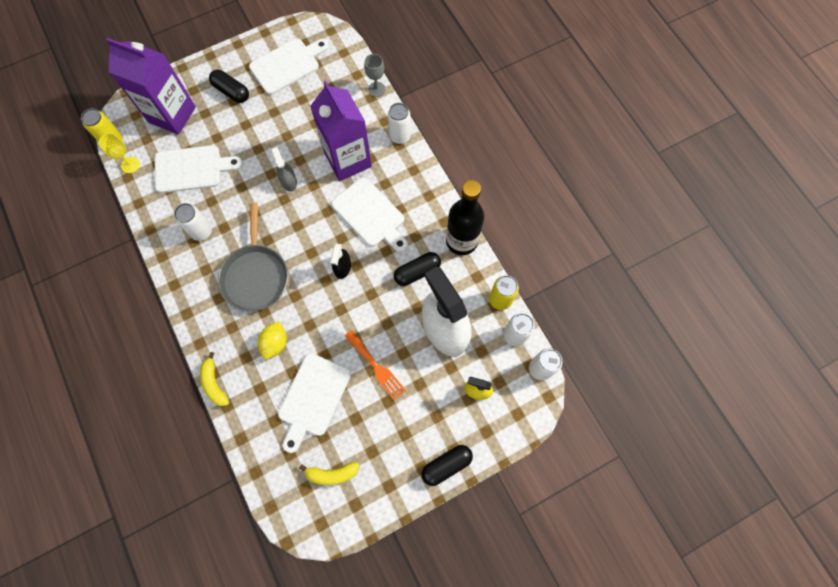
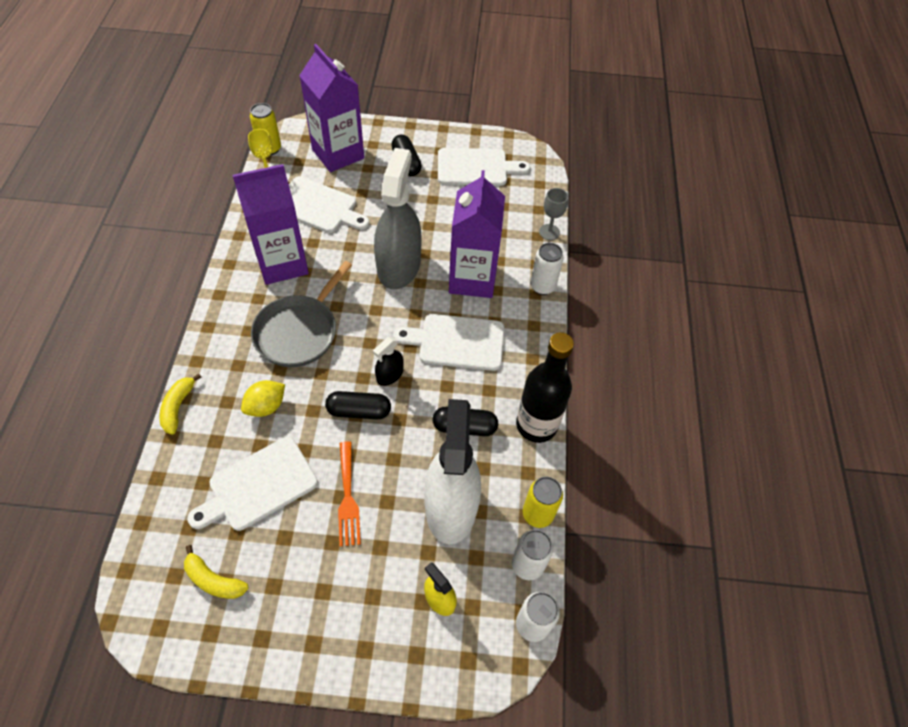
camera: 30 degrees right, 15 degrees down
(201, 231) = (282, 263): white can -> purple carton
(288, 181) = (398, 266): grey spray bottle -> grey spray bottle, size x2.27
(370, 215) = (457, 342): white cutting board -> white cutting board turned 105 degrees clockwise
(446, 465) = (342, 661): black capsule -> black capsule (359, 411)

